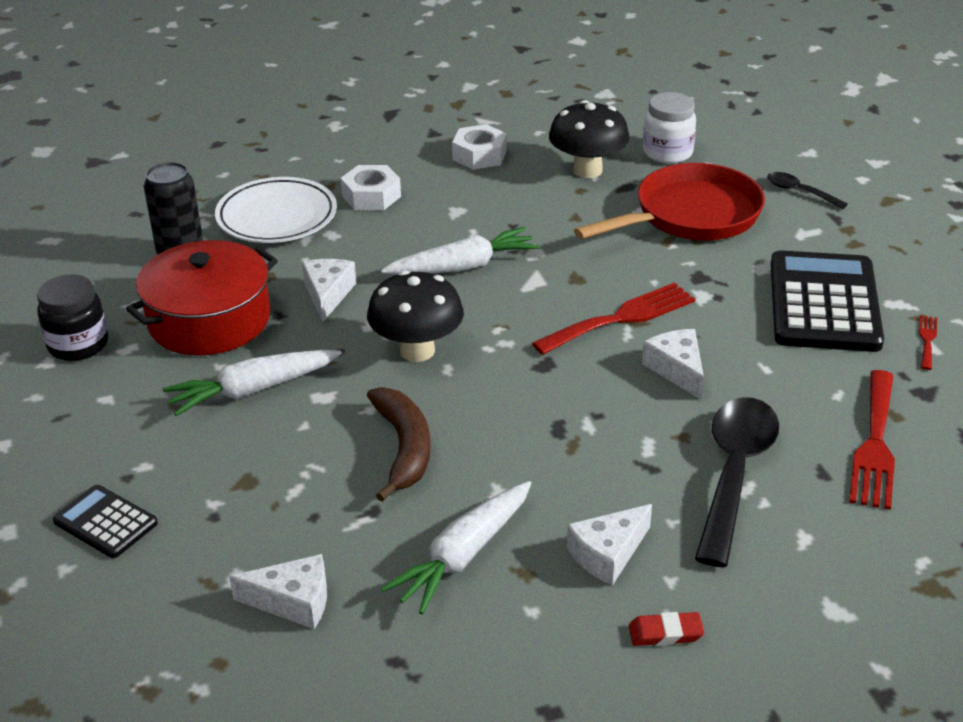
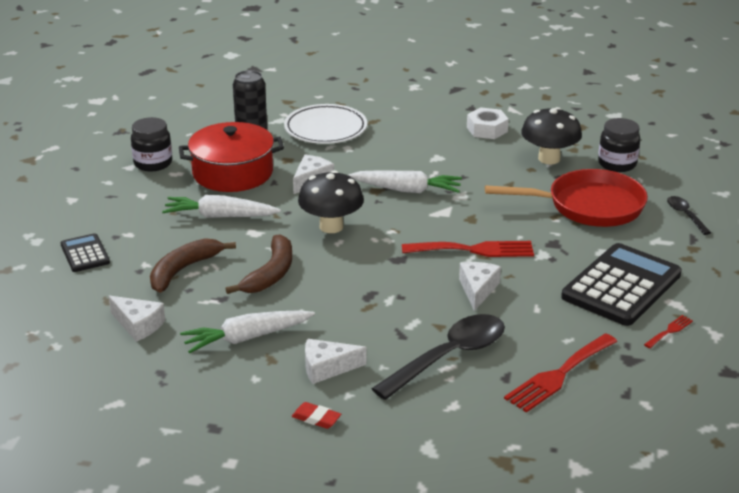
camera: 30 degrees right, 5 degrees down
(278, 490) = (183, 270): none -> brown banana
(371, 196) = (393, 134): white nut -> none
(667, 153) = (617, 164): white jar -> black jar

